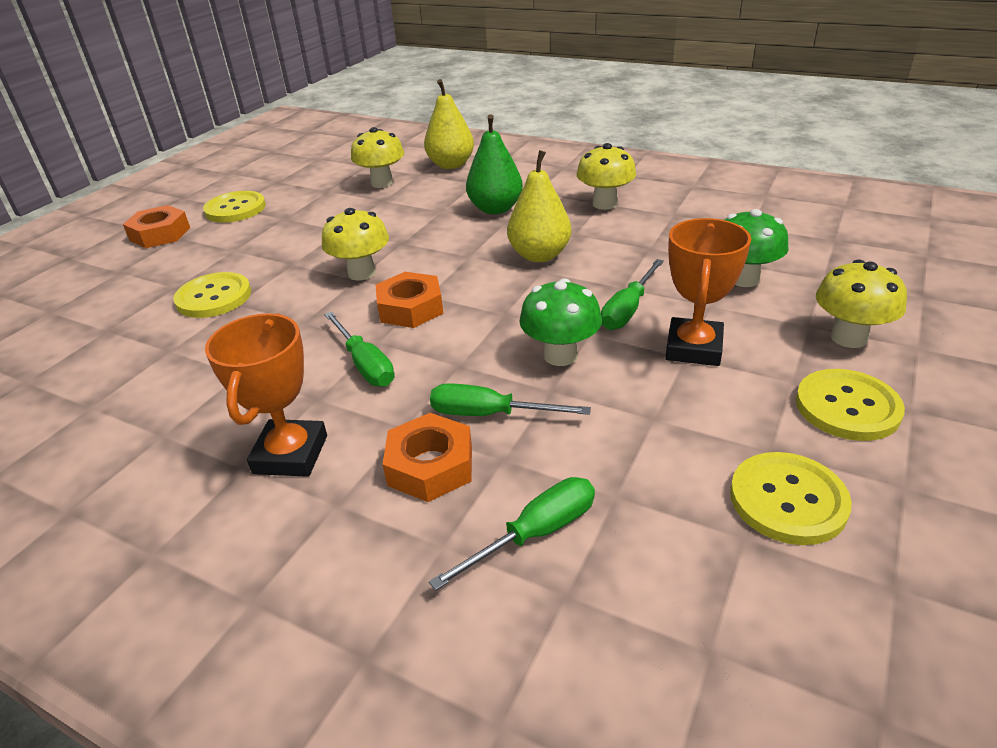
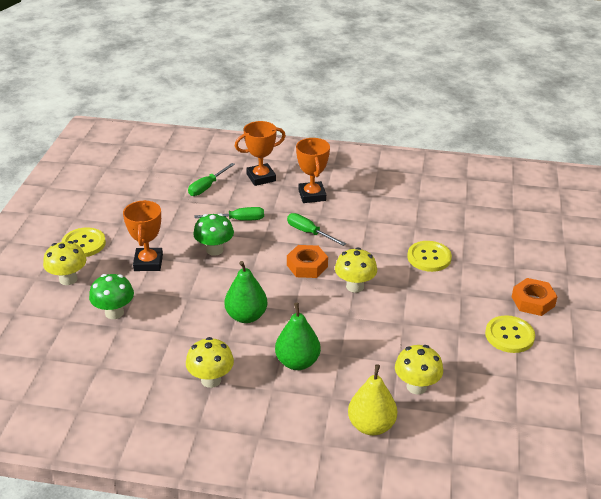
camera: 160 degrees right, 0 degrees up
(374, 542) = (261, 177): none -> orange trophy
(430, 466) = (254, 199): orange nut -> none
(539, 255) = (246, 316): yellow pear -> green pear
(628, 309) = (183, 281): green screwdriver -> none
(788, 500) = (119, 208): yellow button -> none

